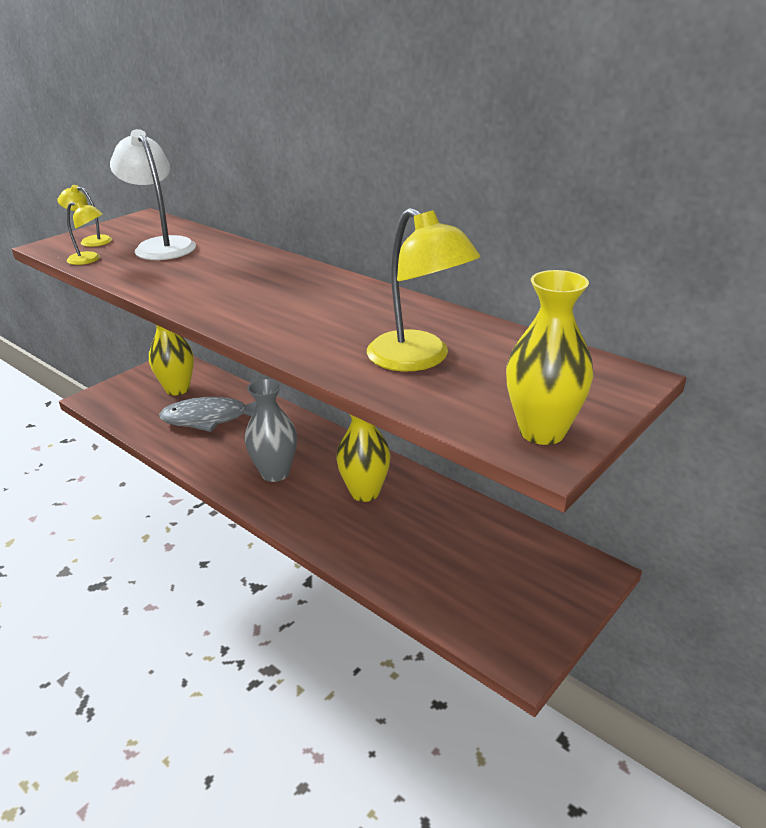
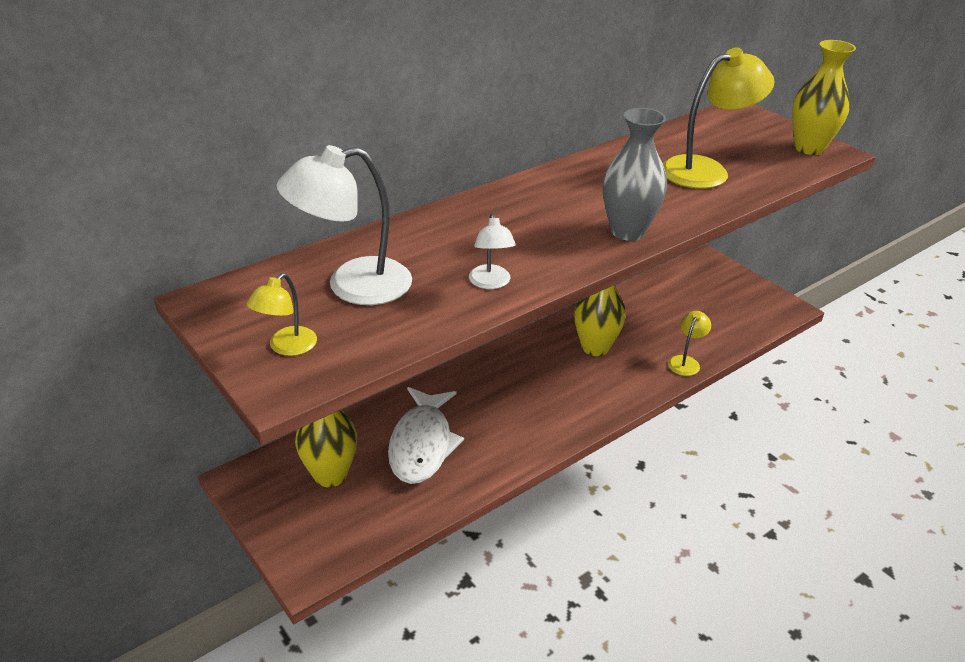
camera: 80 degrees left, 5 degrees up
(90, 259) = (373, 343): yellow lamp -> yellow lamp (686, 361)
(164, 283) = (491, 283): none -> white lamp
(211, 419) = (422, 444): grey fish -> white fish
(275, 473) = (549, 400): grey vase -> grey vase (627, 231)

